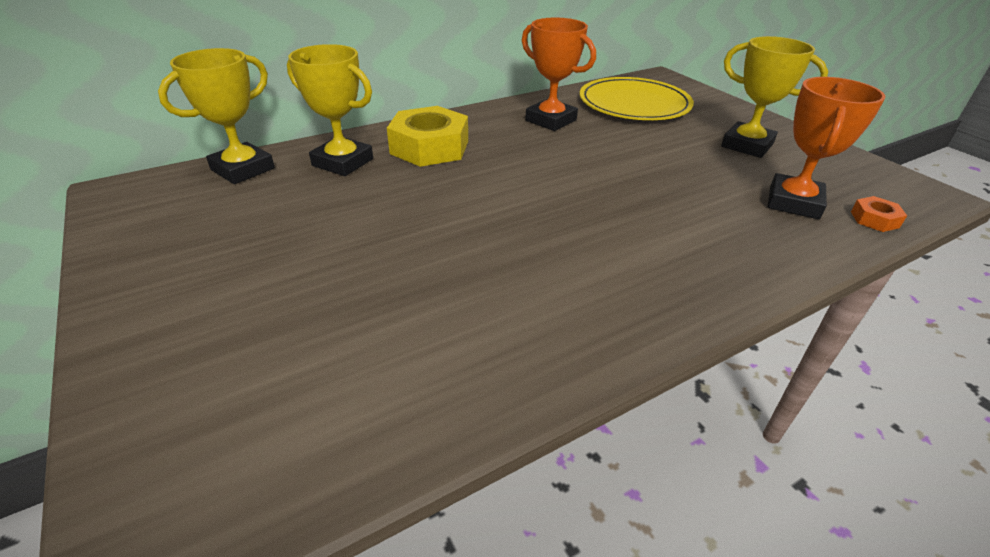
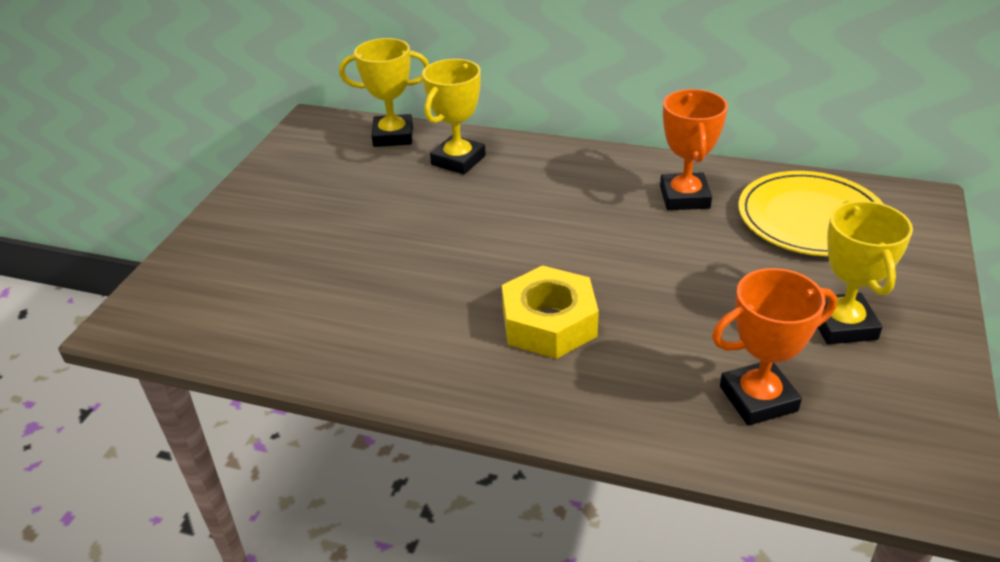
camera: 50 degrees right, 0 degrees up
(343, 162) = (458, 160): yellow trophy -> yellow trophy turned 45 degrees clockwise
(430, 147) = (537, 176): yellow nut -> yellow nut (549, 323)
(874, 219) = (808, 463): orange nut -> none

